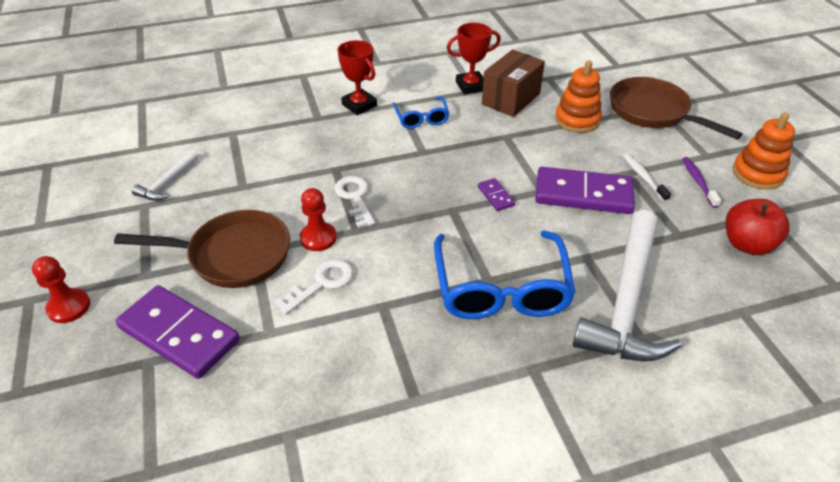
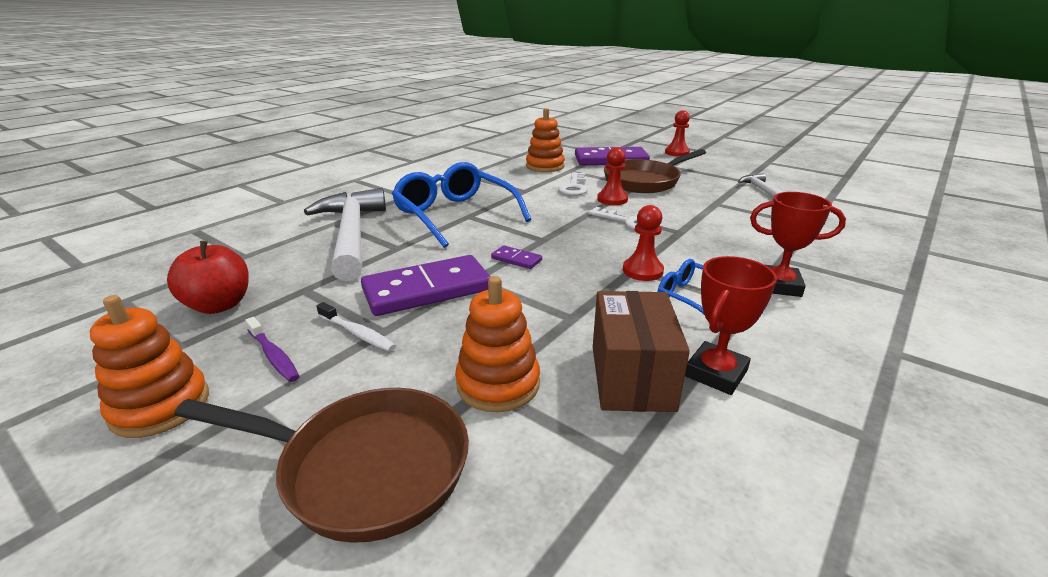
camera: 145 degrees right, 15 degrees down
(284, 365) = (545, 166): none -> orange stacking toy
(420, 147) = (642, 271): none -> red pawn

